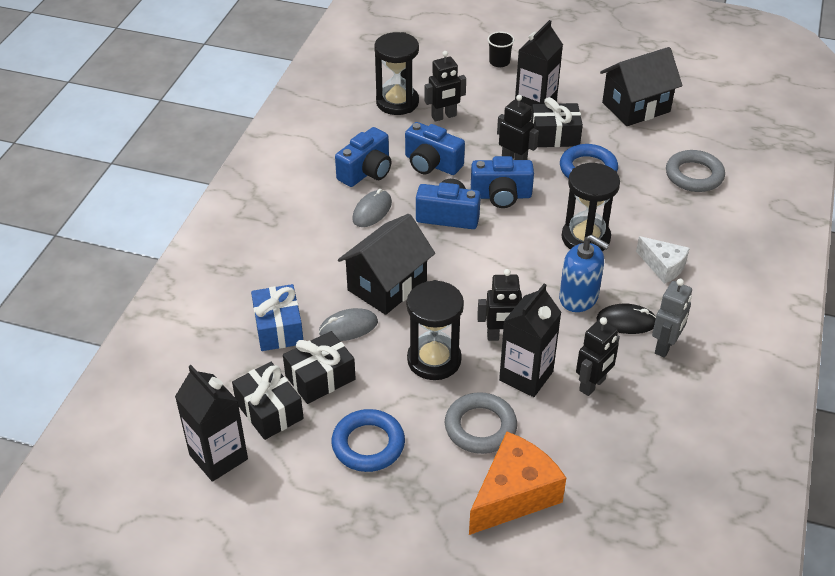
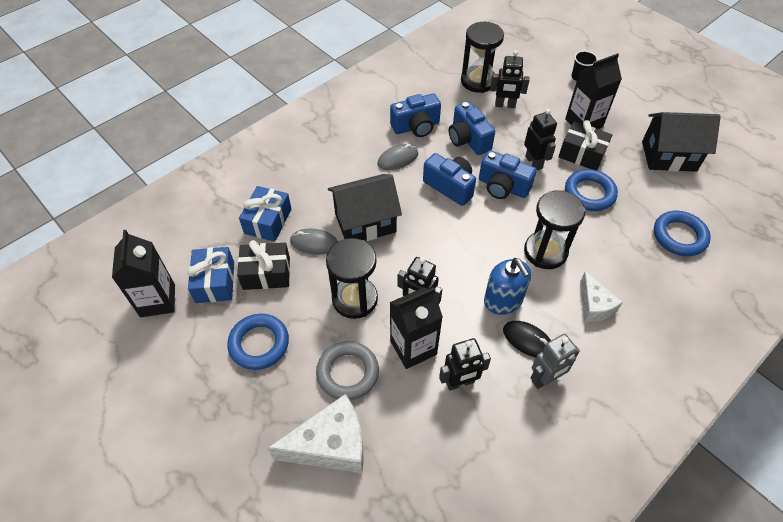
camera: 30 degrees right, 10 degrees up
(269, 411) = (215, 282): black gift -> blue gift
(514, 495) = (330, 445): orange cheese -> white cheese
(694, 175) = (679, 236): grey ring -> blue ring

